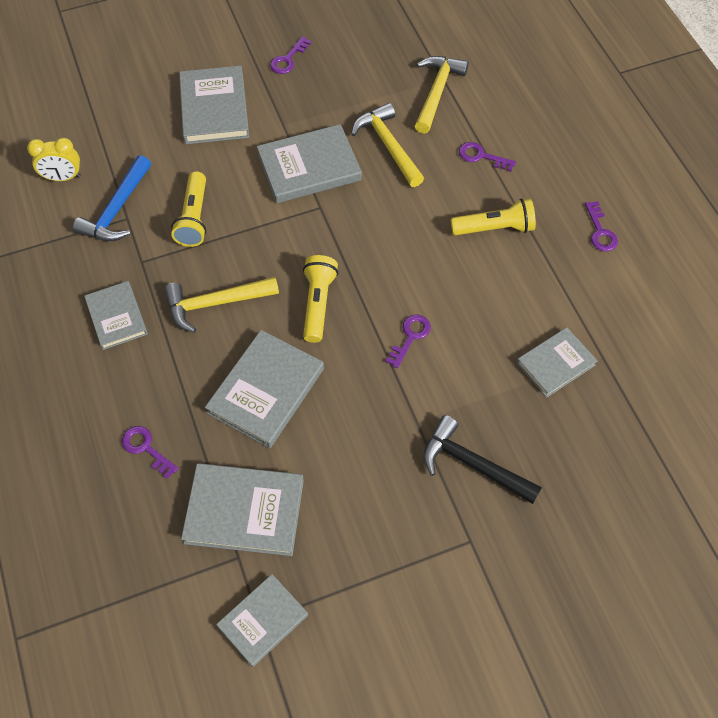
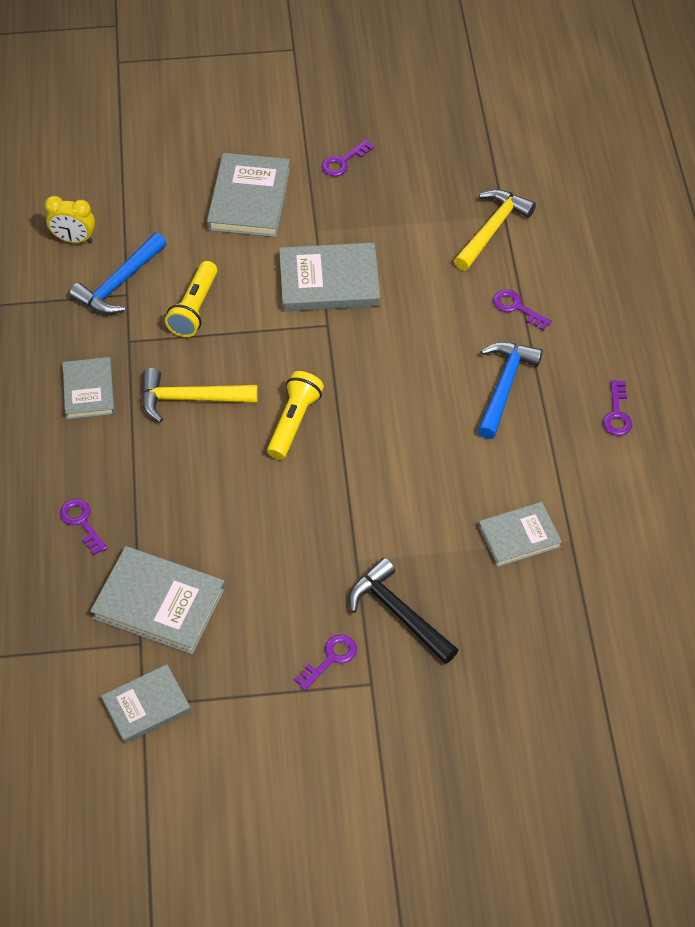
camera: 15 degrees right, 5 degrees down
(266, 391) = (214, 495): grey book -> none
(388, 145) = (420, 275): yellow hammer -> none
(410, 337) = (377, 476): purple key -> purple key (330, 659)
(495, 228) = (504, 386): yellow flashlight -> blue hammer

